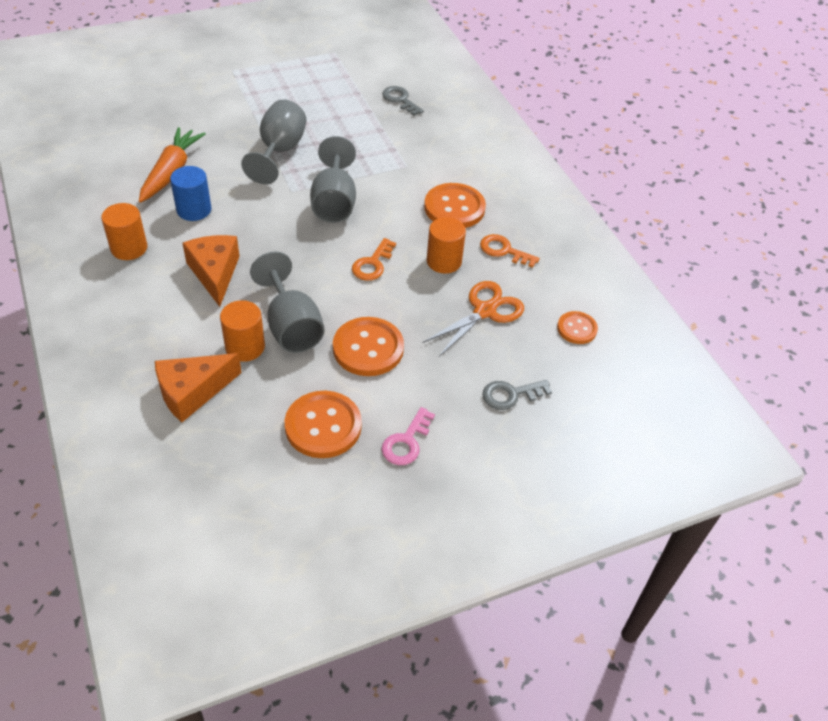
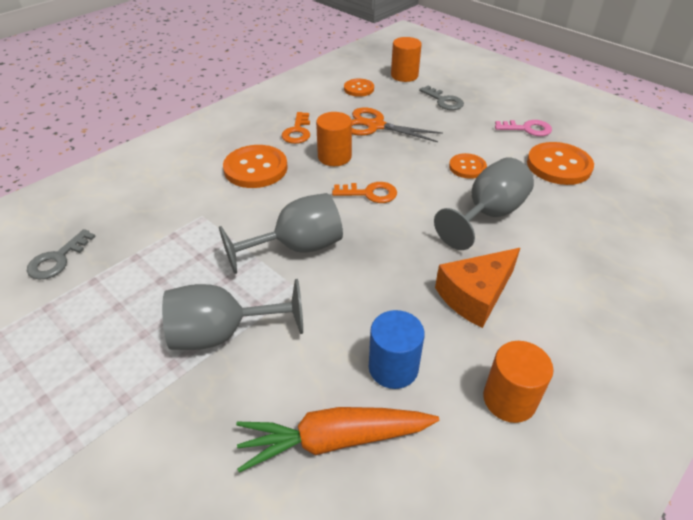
camera: 110 degrees left, 5 degrees down
(192, 392) = (615, 244): orange cheese -> none
(245, 347) = (538, 233): orange cylinder -> orange cylinder (404, 75)
(368, 348) = (467, 167): orange button -> orange button, size x0.58

